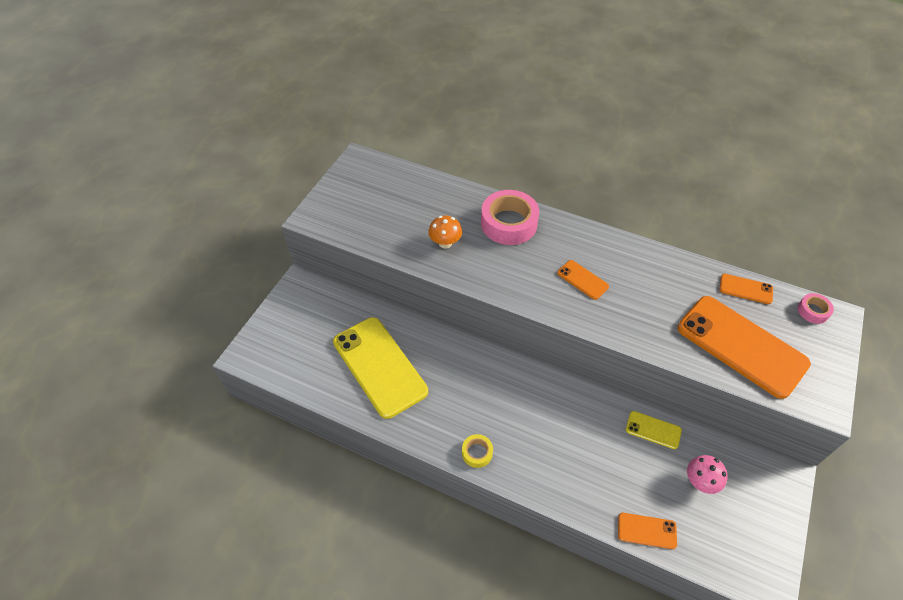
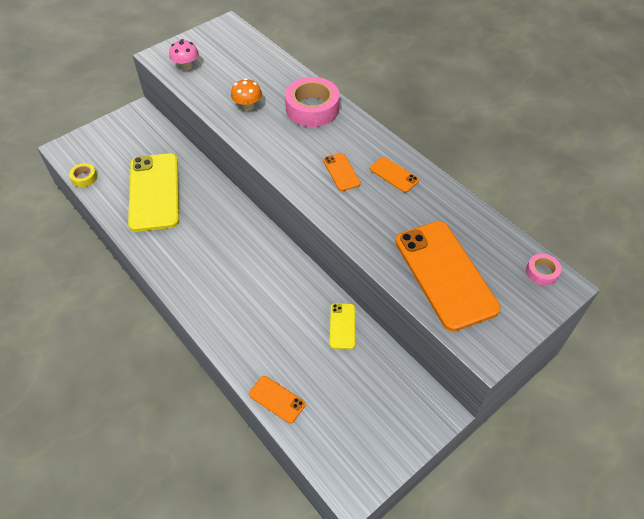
camera: 25 degrees right, 0 degrees up
(477, 453) = (182, 283): yellow tape -> yellow tape (84, 178)
(653, 430) = (342, 326): yellow phone -> yellow phone turned 45 degrees clockwise
(700, 481) = (353, 383): pink mushroom -> pink mushroom (186, 67)
(745, 289) = (488, 231): orange phone -> orange phone (394, 175)

